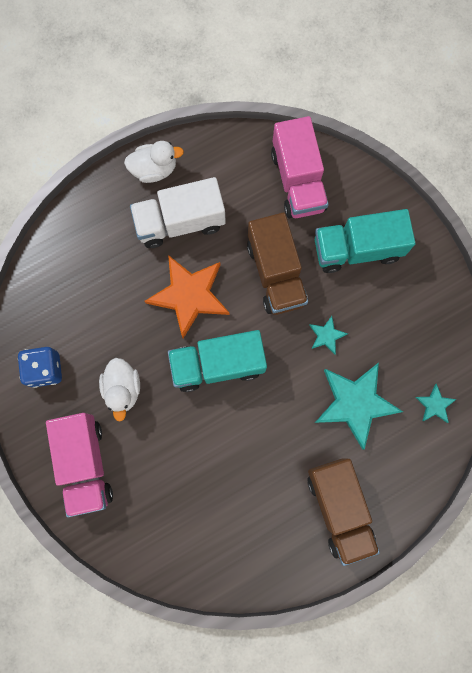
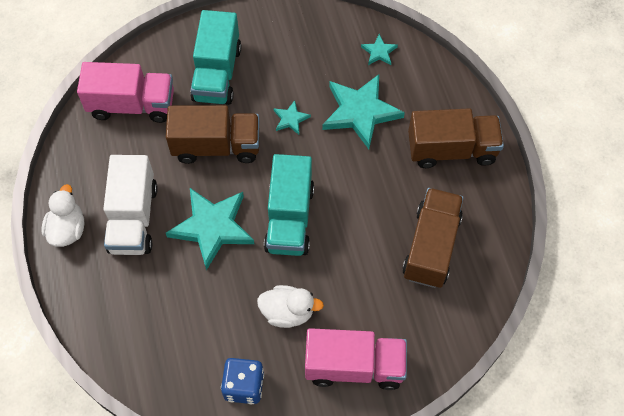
camera: 75 degrees left, 15 degrees down
(189, 295) = (212, 227): orange star -> turquoise star
(223, 510) = (431, 246): none -> brown truck

